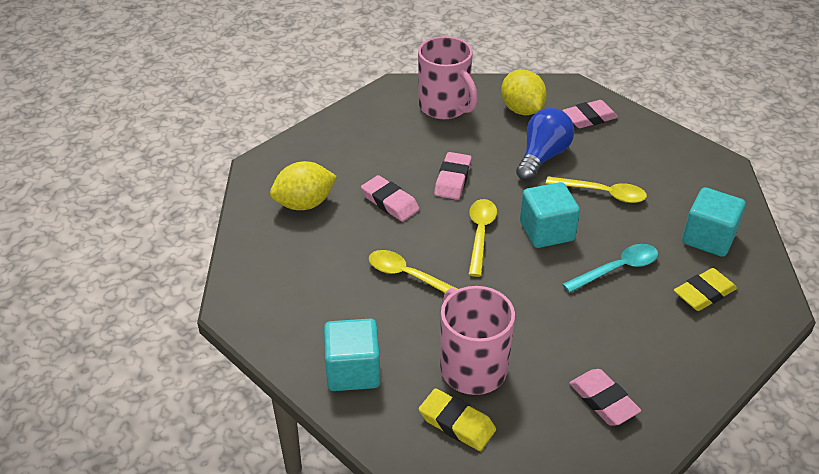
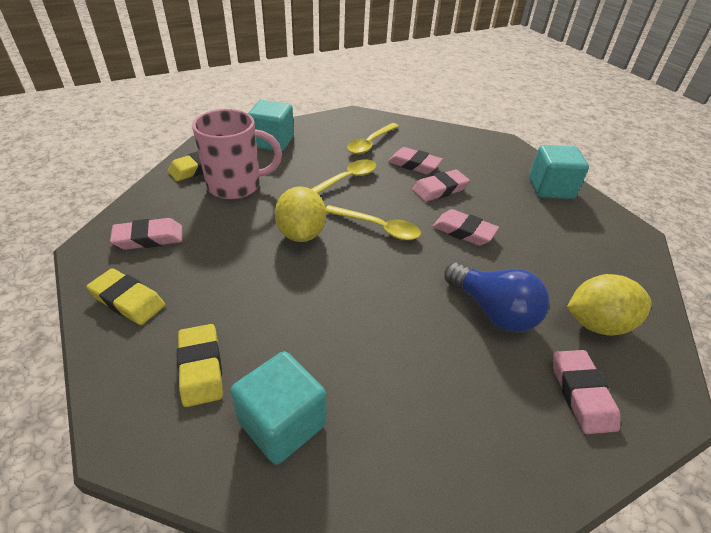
camera: 105 degrees right, 0 degrees up
(304, 204) = (450, 152): yellow lemon -> yellow lemon (301, 234)
(348, 228) = (414, 164): none -> pink eraser
(445, 107) = (596, 258): pink mug -> none
(546, 231) = (363, 272): turquoise cube -> turquoise cube (550, 188)
(602, 193) = (409, 342): yellow spoon -> yellow spoon (370, 143)
(617, 269) = (282, 305): turquoise spoon -> none
(683, 371) = (128, 300): none -> yellow eraser

